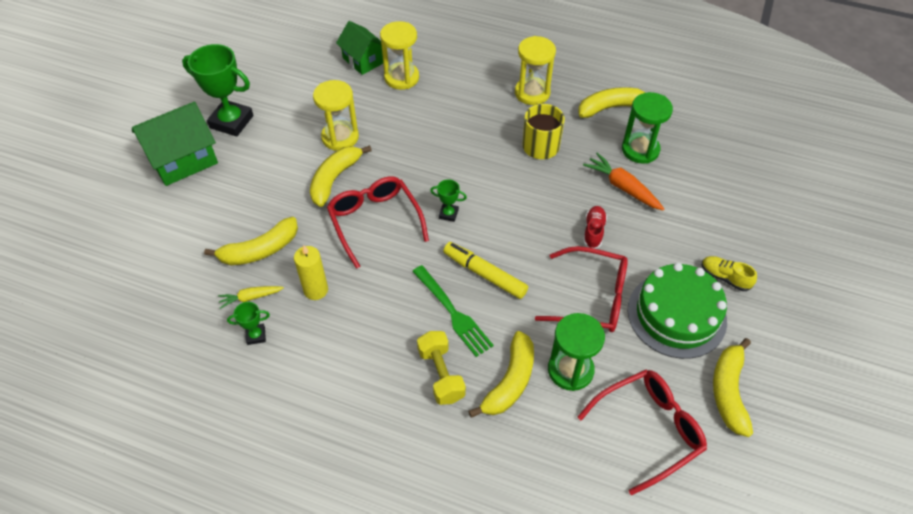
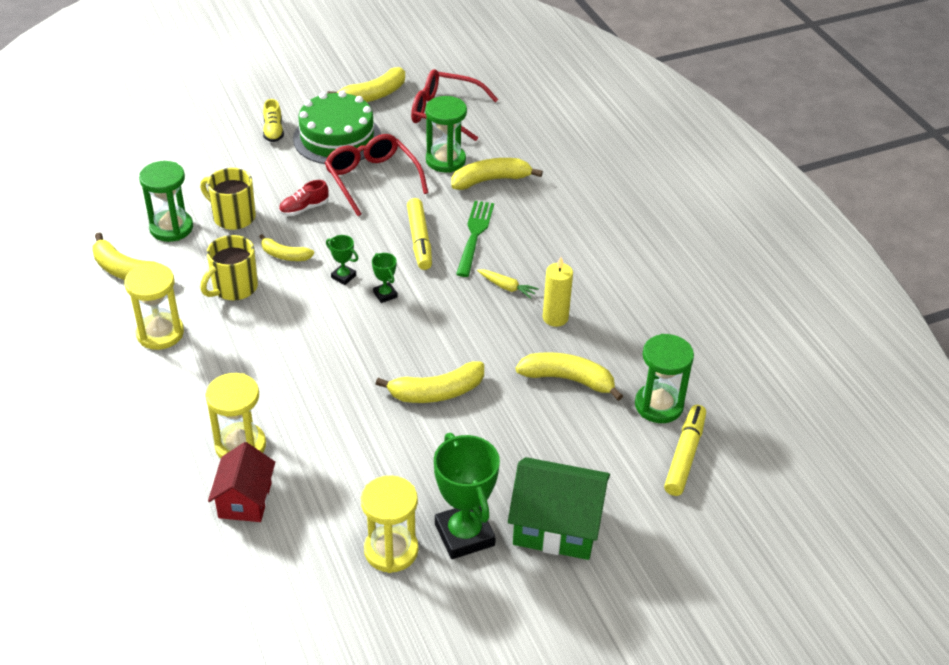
camera: 135 degrees left, 10 degrees down
(134, 257) = (684, 455): none -> yellow marker
(180, 279) = (658, 405): none -> green hourglass
(250, 298) = (612, 349): yellow carrot -> yellow carrot (507, 287)
(256, 335) = (633, 320): green trophy -> green trophy (343, 276)
(340, 137) = (382, 429): yellow hourglass -> yellow hourglass (391, 550)
(363, 60) = (245, 500): green house -> red house
(375, 221) = (449, 332): red glasses -> none
(441, 374) = (529, 212): yellow dumbbell -> none
(548, 189) = (285, 255): none -> yellow banana
(622, 187) = (233, 217): orange carrot -> yellow mug

